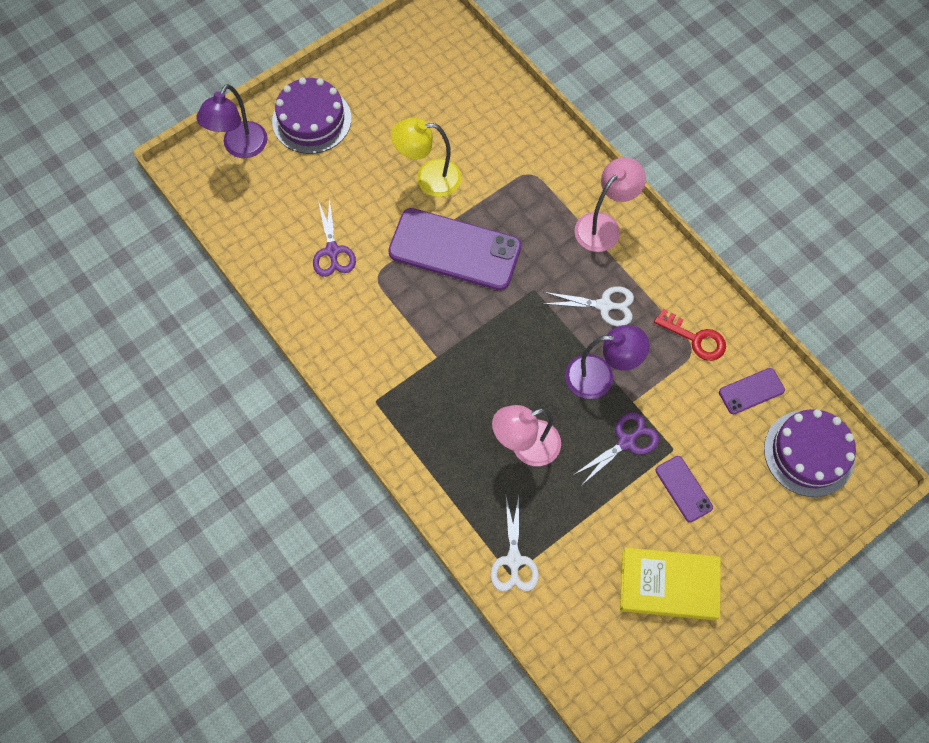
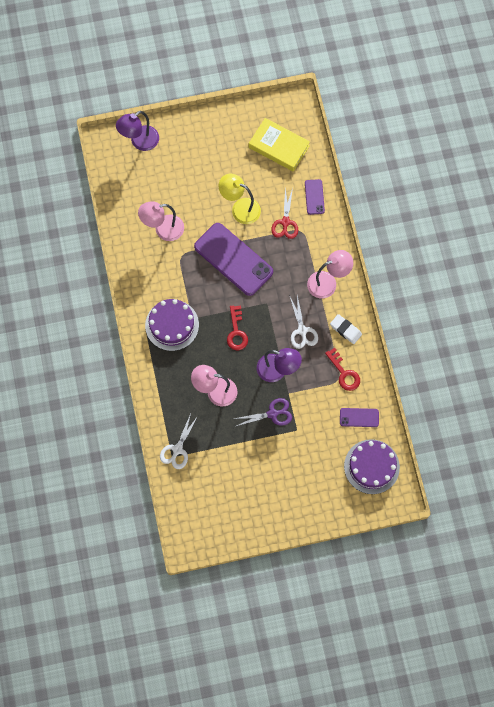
camera: 25 degrees right, 5 degrees up
(311, 120) = (189, 141): purple cake -> purple cake (172, 325)
(332, 251) = (163, 229): purple scissors -> pink lamp
(501, 170) = (285, 222): none -> red scissors
(512, 347) = (236, 332): none -> red key
(604, 305) = (302, 330): white scissors -> white scissors turned 45 degrees clockwise
(664, 278) = (345, 330): none -> white eraser
(668, 585) = (253, 501): yellow book -> yellow book (278, 147)
(683, 489) = (290, 454): purple phone -> purple phone (314, 197)

